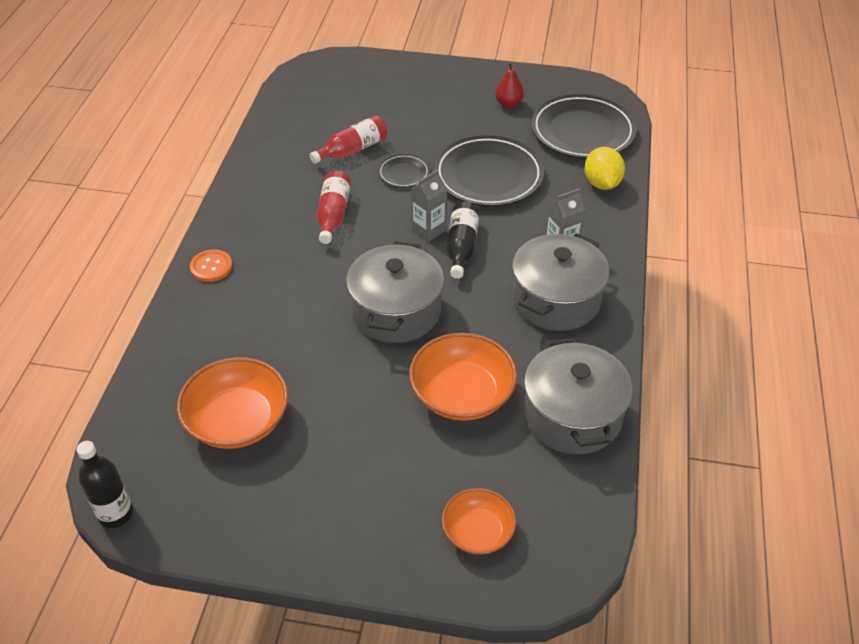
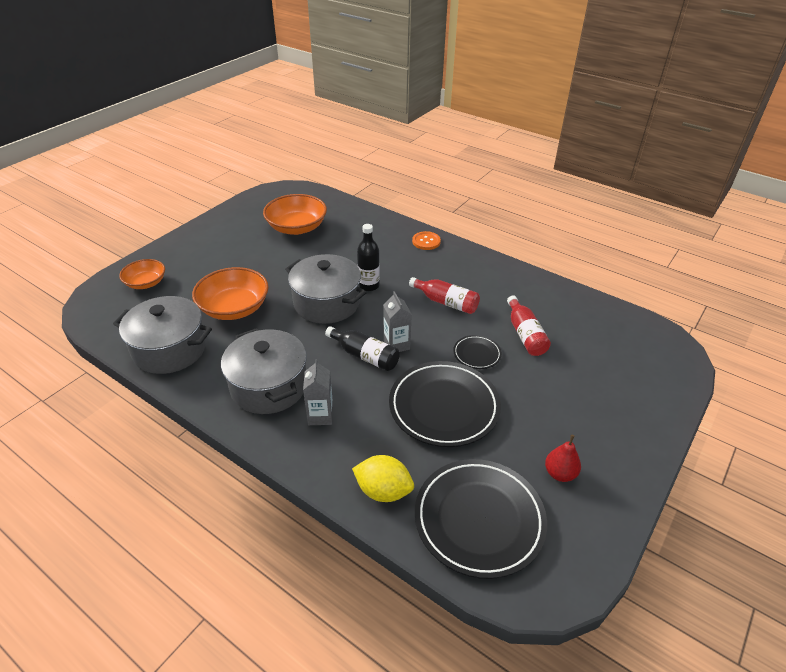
camera: 115 degrees right, 5 degrees down
(116, 514) = (277, 188): black bottle -> black bottle (368, 285)

